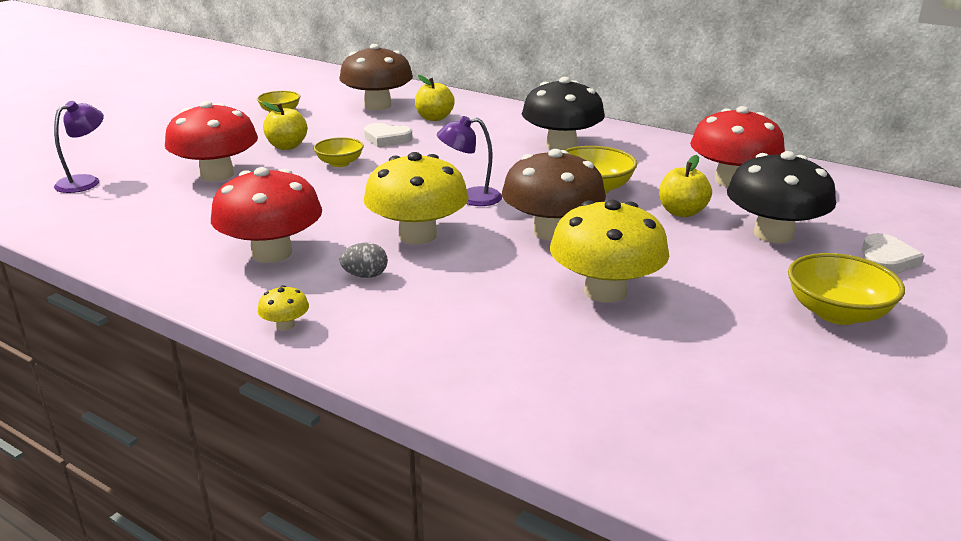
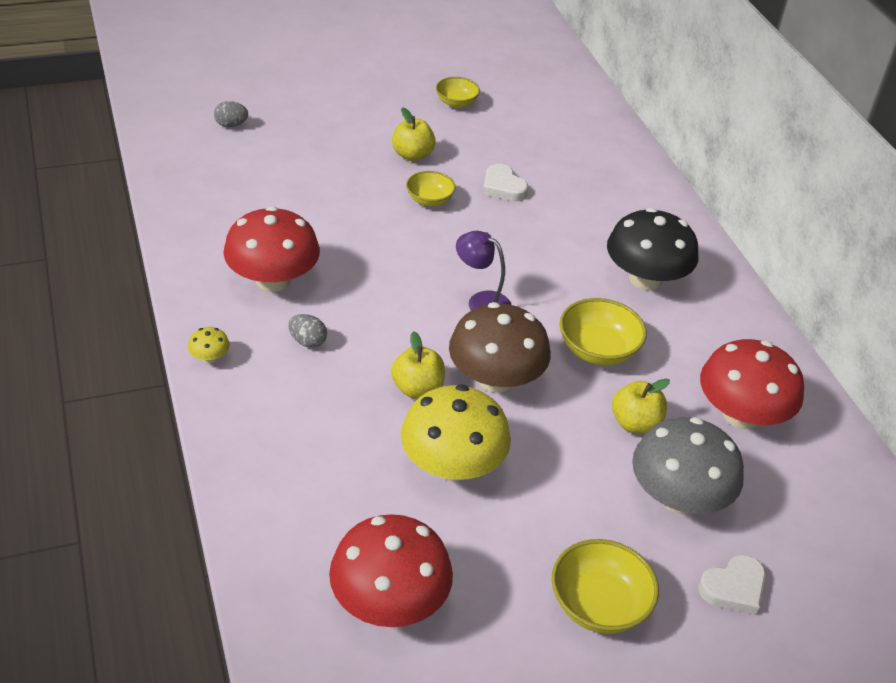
camera: 35 degrees right, 15 degrees up
(85, 181) = (231, 125): purple lamp -> grey egg
(217, 175) = (325, 165): red mushroom -> red mushroom (389, 601)
(378, 106) = (549, 134): brown mushroom -> none
(417, 235) = (390, 321): yellow mushroom -> none
(434, 118) = (578, 178): yellow apple -> yellow apple (417, 388)
(773, 234) = (678, 497): black mushroom -> grey mushroom

